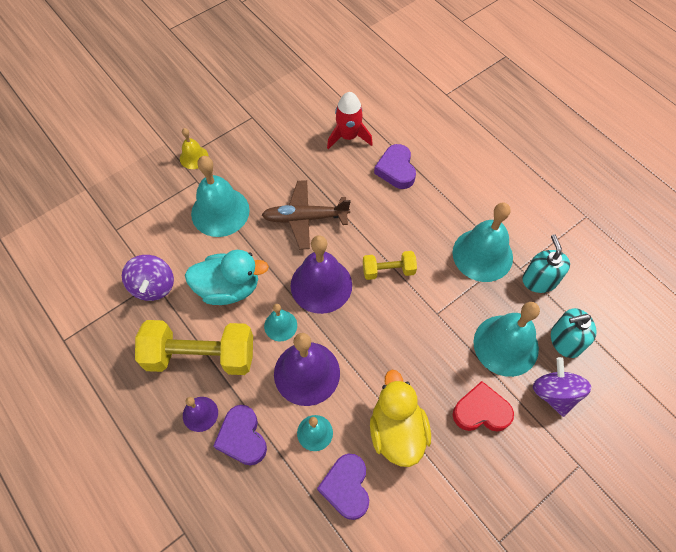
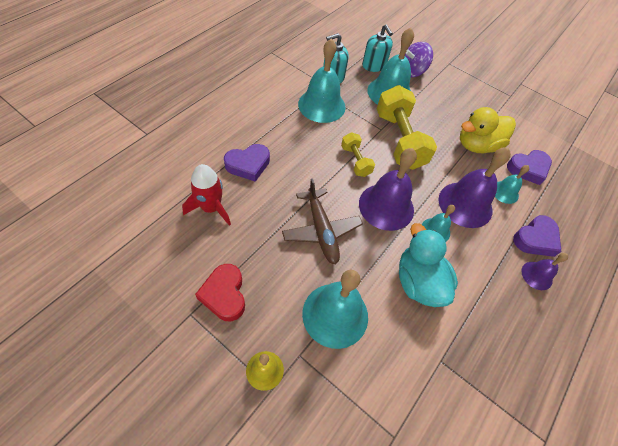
camera: 110 degrees left, 5 degrees down
(153, 286) = (446, 360): purple spinning top -> none
(200, 356) = (491, 289): yellow dumbbell -> yellow dumbbell (399, 140)
(481, 411) = (441, 104): red heart -> red heart (224, 294)

